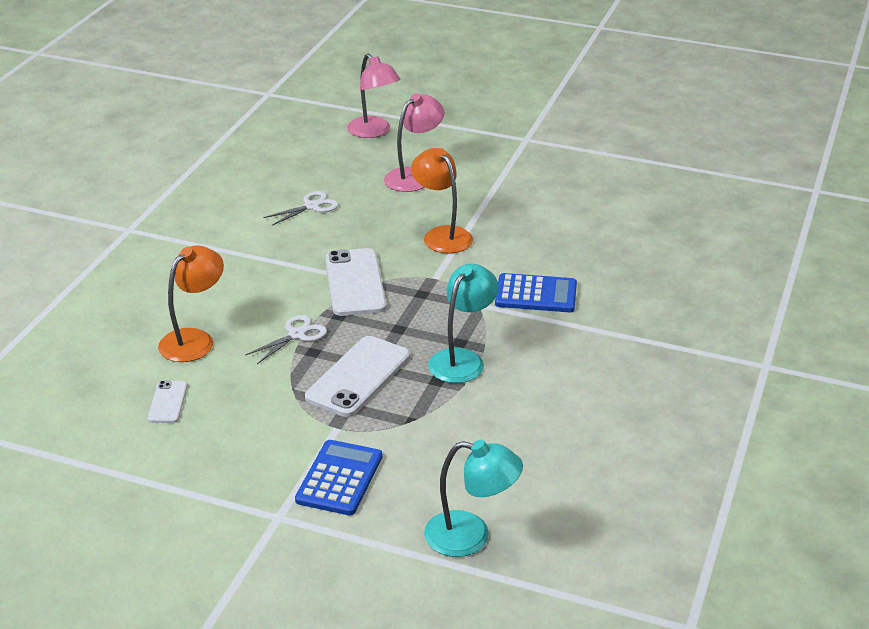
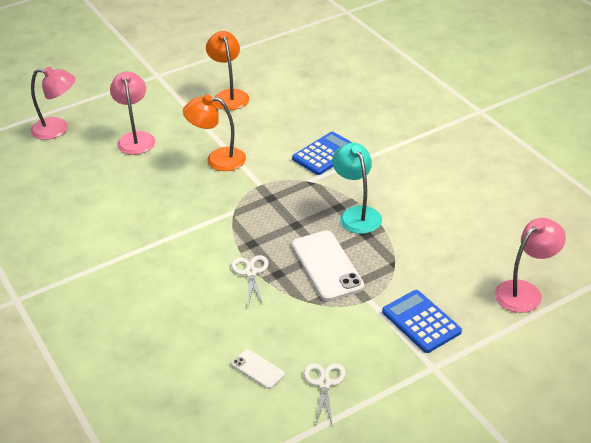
camera: 50 degrees left, 5 degrees up
(194, 339) = (199, 324): orange lamp -> orange lamp (229, 95)
(312, 206) = (109, 198): white scissors -> white scissors (324, 383)
(355, 283) = (224, 220): white phone -> none
(471, 536) = (525, 291): turquoise lamp -> pink lamp

